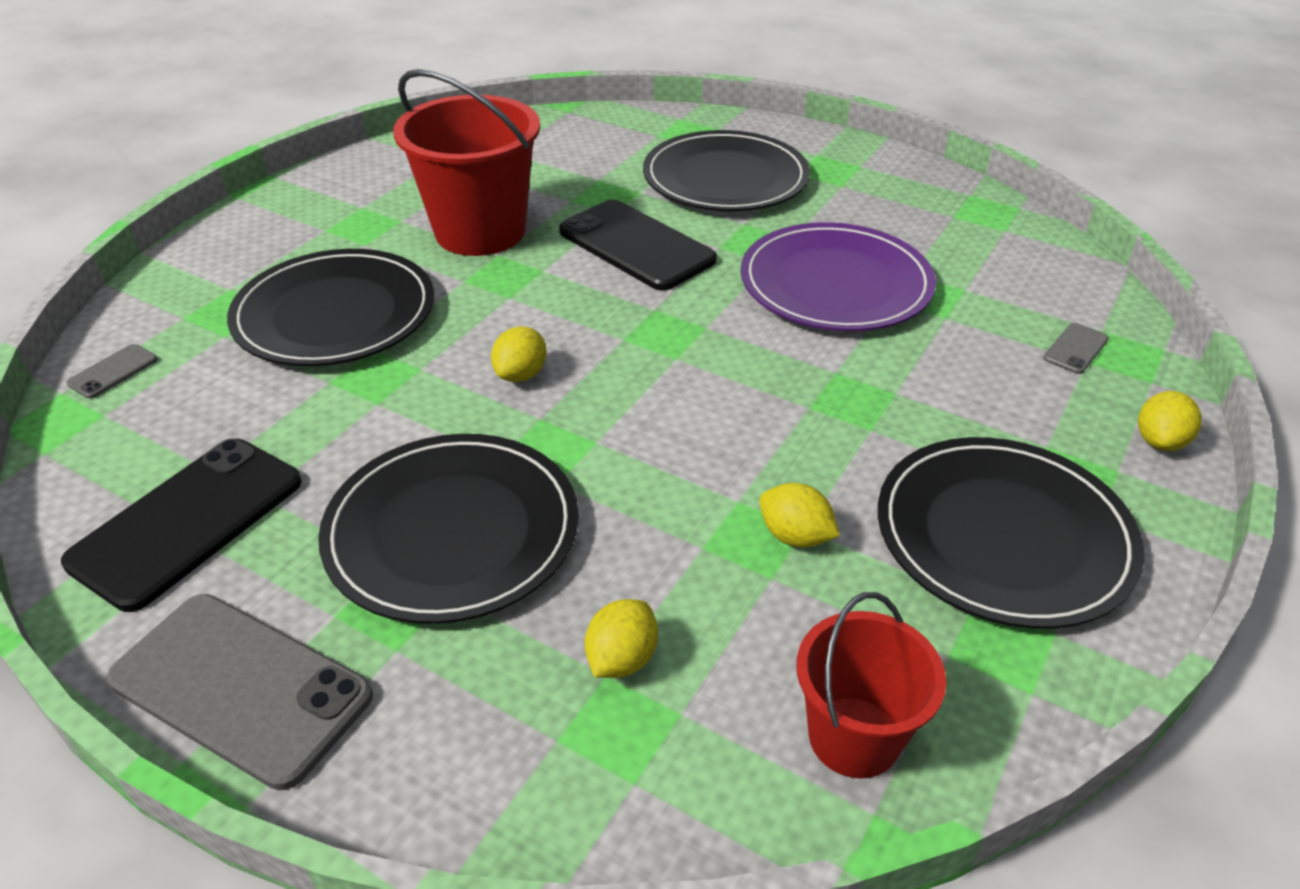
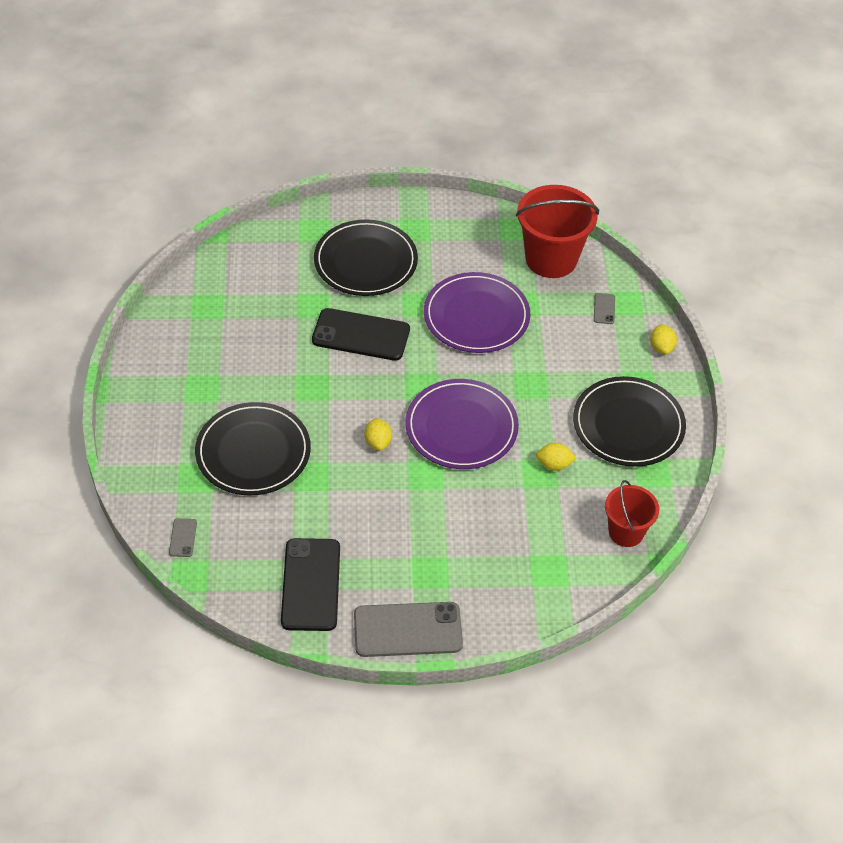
camera: 35 degrees left, 10 degrees up
(452, 531) = (423, 531): black plate -> none
(480, 232) = (271, 363): red bucket -> red bucket (551, 259)
(621, 659) = (530, 547): yellow lemon -> none
(675, 410) = (461, 427): none -> purple plate

